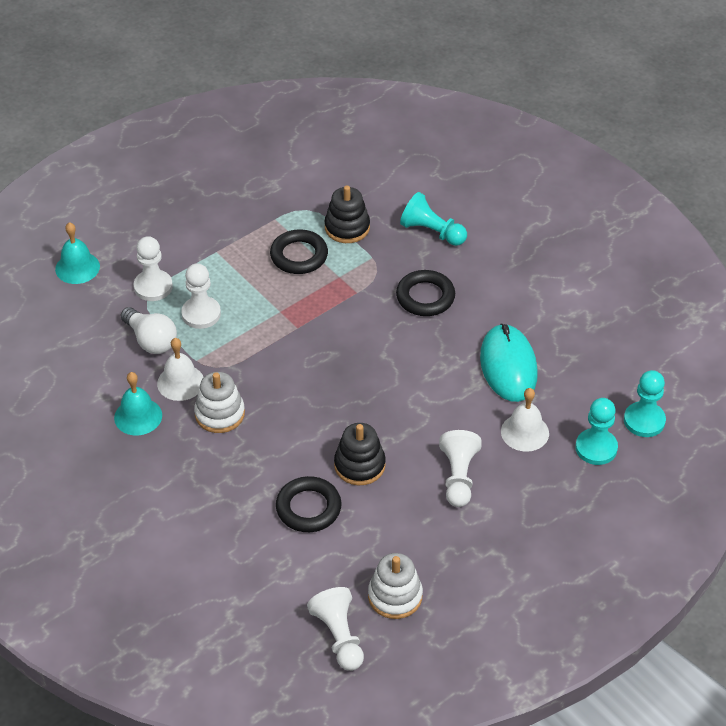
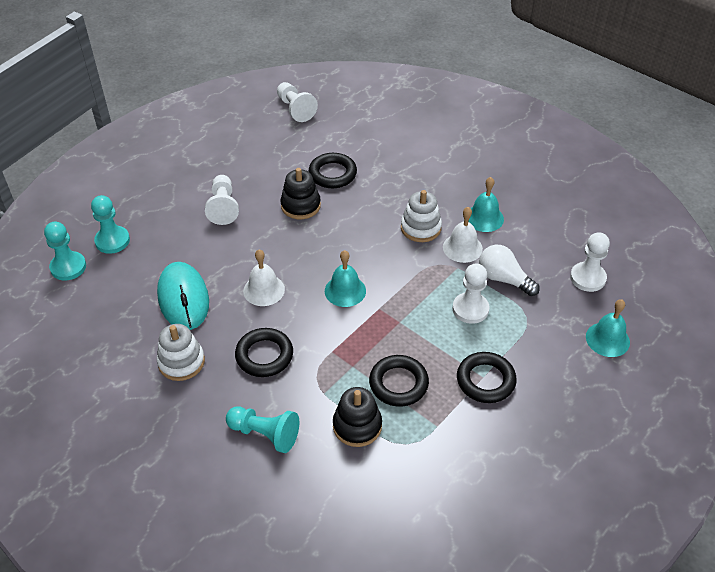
camera: 170 degrees right, 0 degrees up
(153, 287) = (526, 329): white pawn -> white pawn (587, 278)
(215, 248) = (485, 380): none -> black ring
(329, 351) = (345, 291): none -> turquoise bell
(395, 596) = (262, 132): white stacking toy -> white stacking toy (181, 362)
(525, 432) = (170, 245): white bell -> white bell (264, 290)

